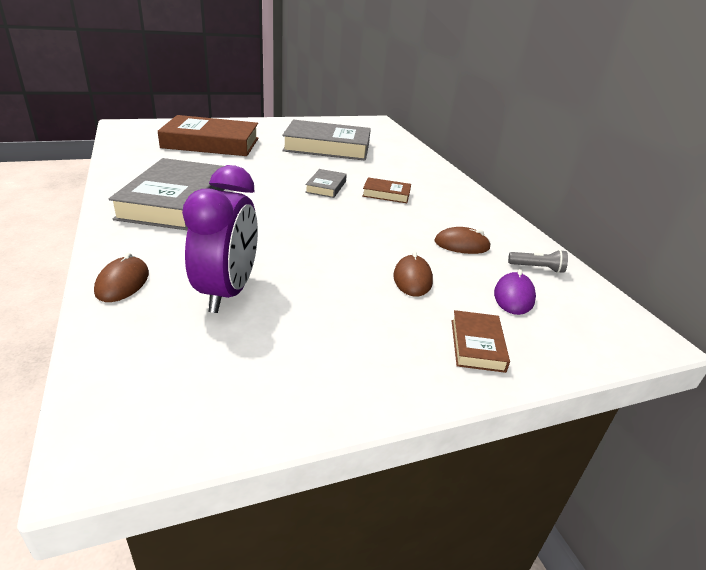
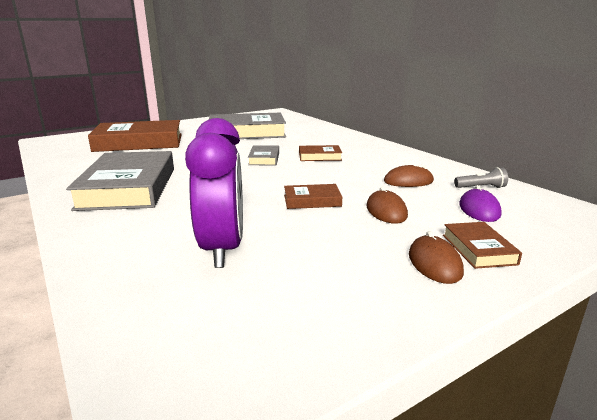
camera: 10 degrees left, 10 degrees down
(122, 282) = (109, 260): brown mouse -> brown mouse (434, 263)
(344, 251) = (312, 201): none -> brown book

